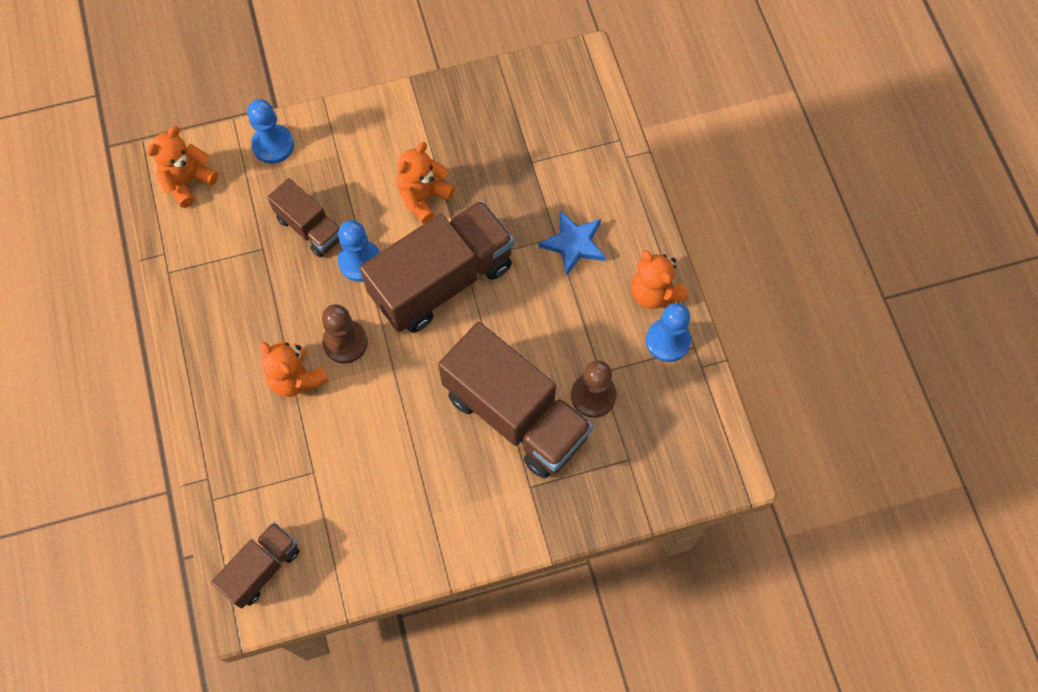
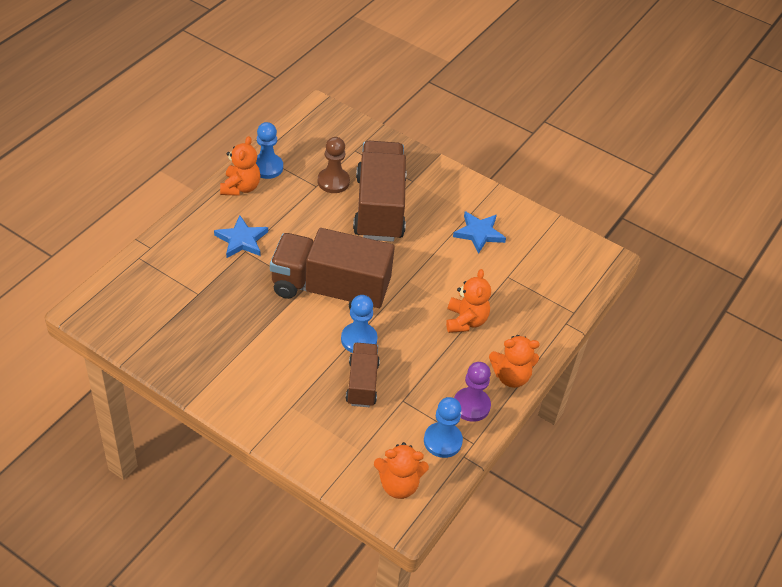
camera: 135 degrees left, 20 degrees down
(204, 302) = (471, 405): none -> purple pawn
(262, 568) = (579, 265): brown truck -> none
(273, 145) = (320, 452): blue pawn -> blue pawn (442, 441)
(345, 342) = (419, 312): brown pawn -> none
(394, 494) = (479, 233): none -> blue star
(424, 197) = (279, 335): orange teddy bear -> orange teddy bear (511, 376)

